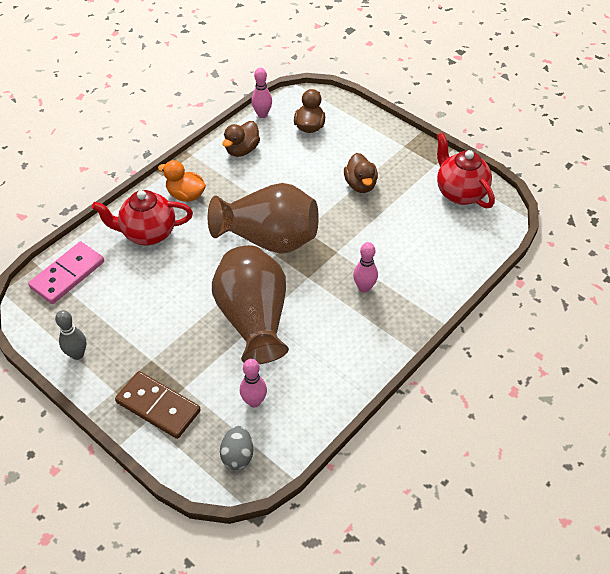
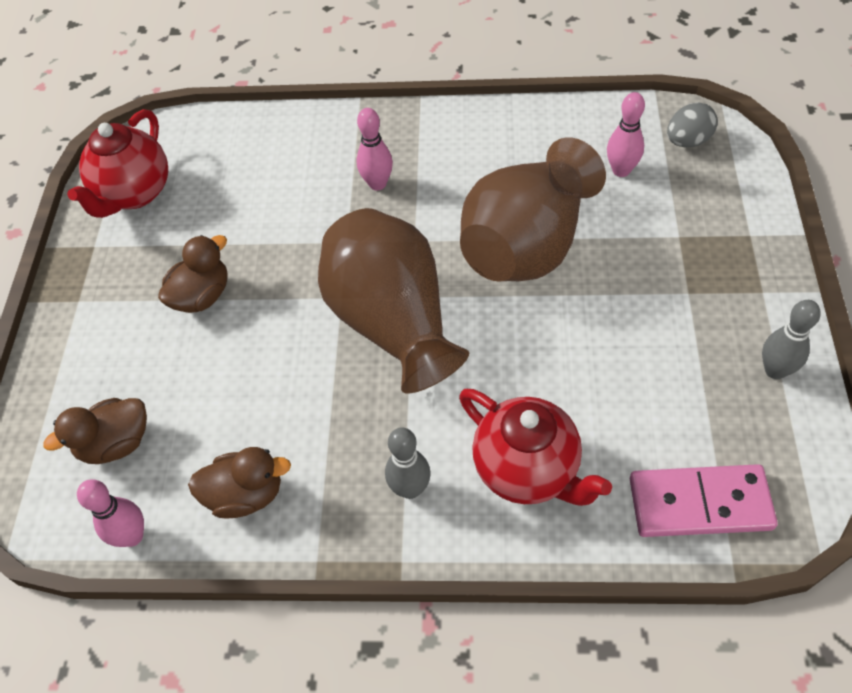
camera: 125 degrees left, 5 degrees up
(158, 406) = (726, 238): brown domino -> none
(185, 195) = (410, 488): orange duck -> grey bowling pin

